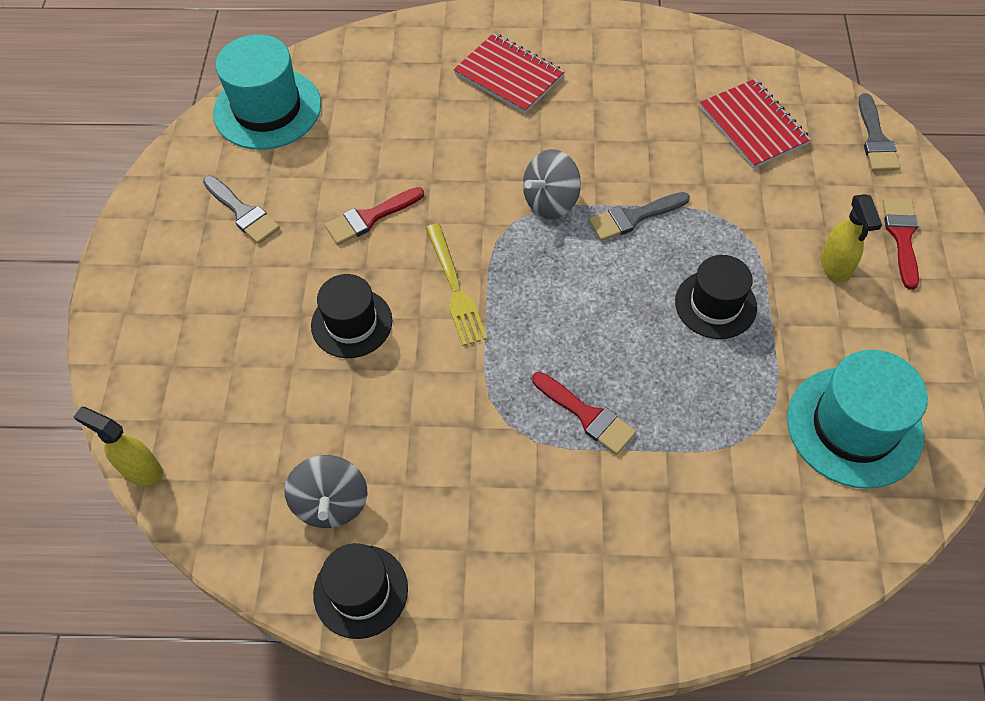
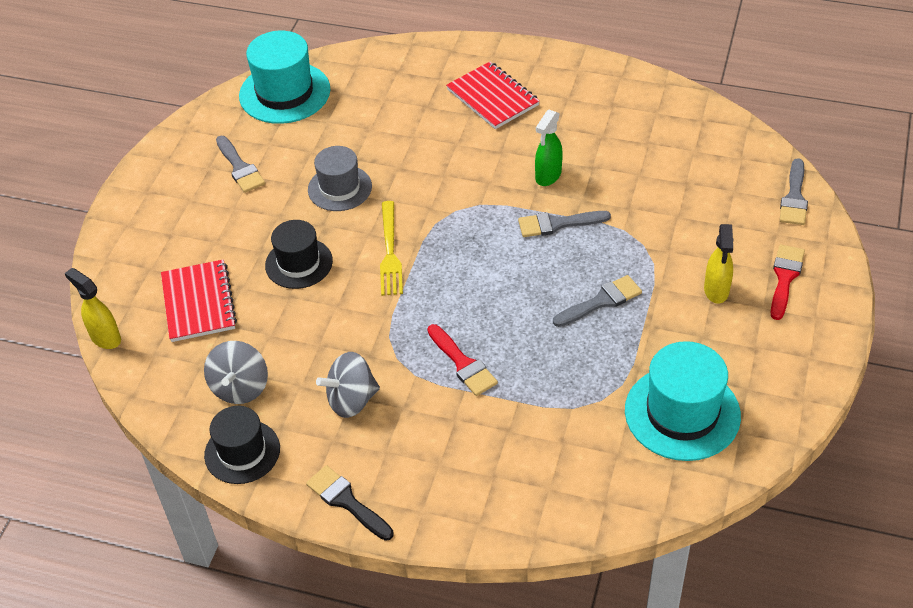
camera: 15 degrees right, 10 degrees down
(370, 217) = (339, 188): red brush -> grey hat
(510, 630) = (347, 501): none -> black brush
(550, 201) = (492, 200): grey spinning top -> grey spinning top (351, 400)
(603, 160) = (548, 176): none -> green spray bottle
(715, 304) = (601, 301): black hat -> grey brush
(753, 126) = (689, 169): red notebook -> red notebook (199, 303)

